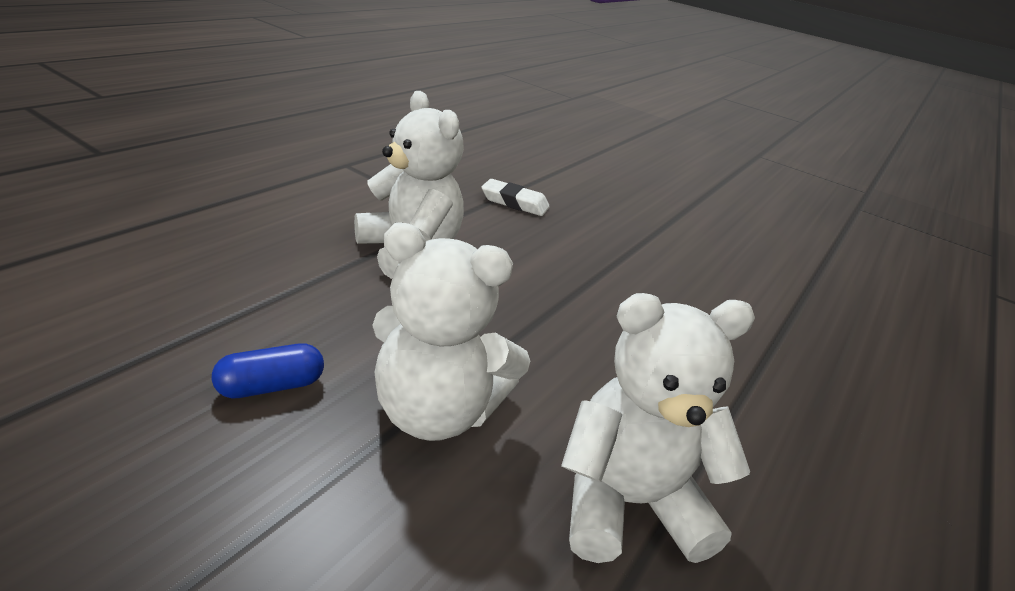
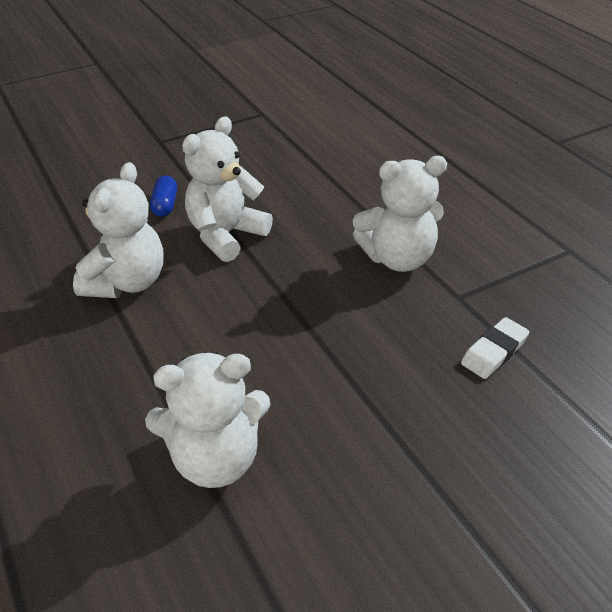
camera: 120 degrees right, 10 degrees up
(271, 386) = (272, 189): blue capsule -> blue capsule (165, 205)
(764, 328) = (216, 458): none -> white teddy bear

